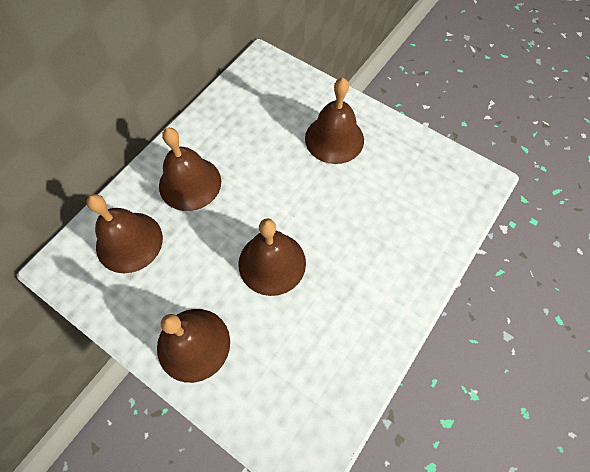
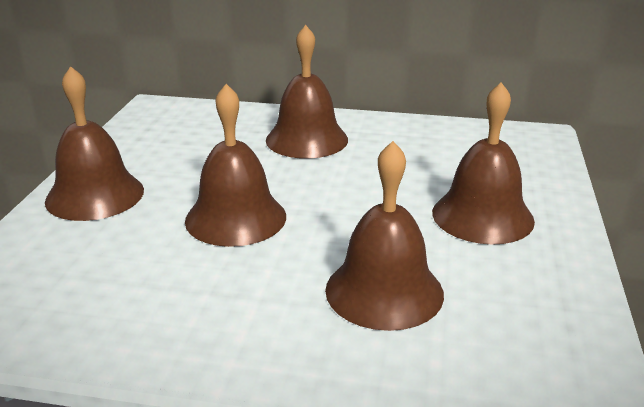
camera: 65 degrees right, 35 degrees down
(129, 242) = (205, 129): brown bell -> brown bell (384, 291)

